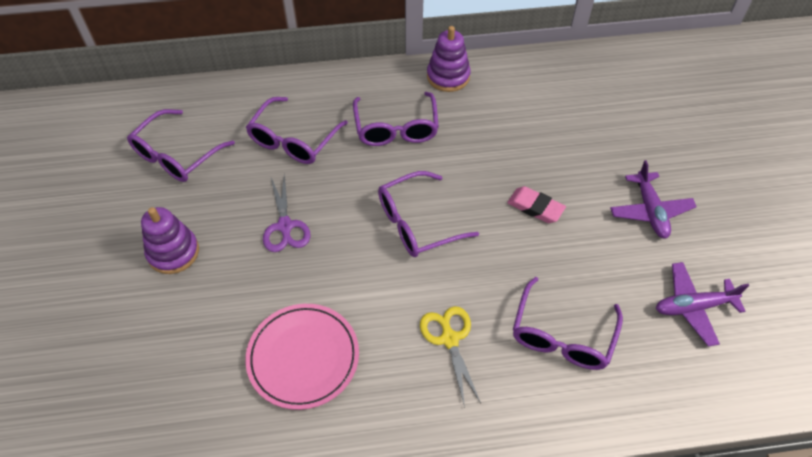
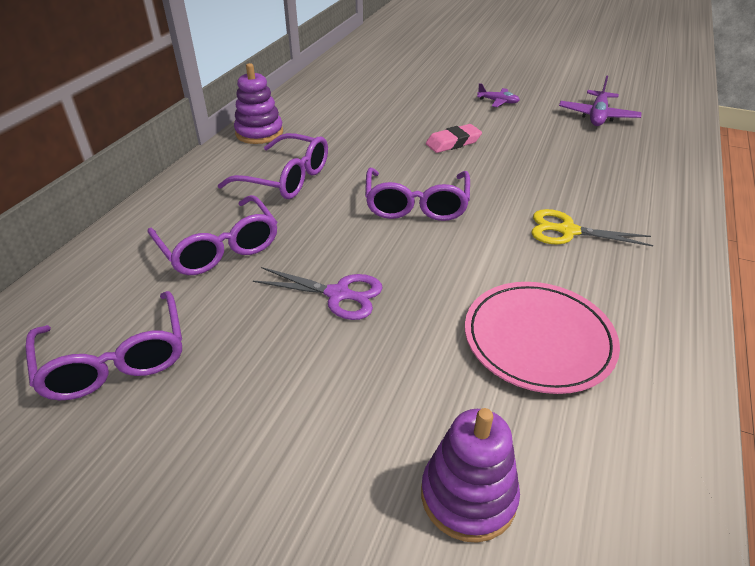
camera: 60 degrees left, 15 degrees down
(173, 252) = (284, 418): purple stacking toy -> purple stacking toy (468, 496)
(562, 336) = (595, 174): purple glasses -> none
(650, 211) = (498, 102): purple plane -> purple plane, size x0.60

